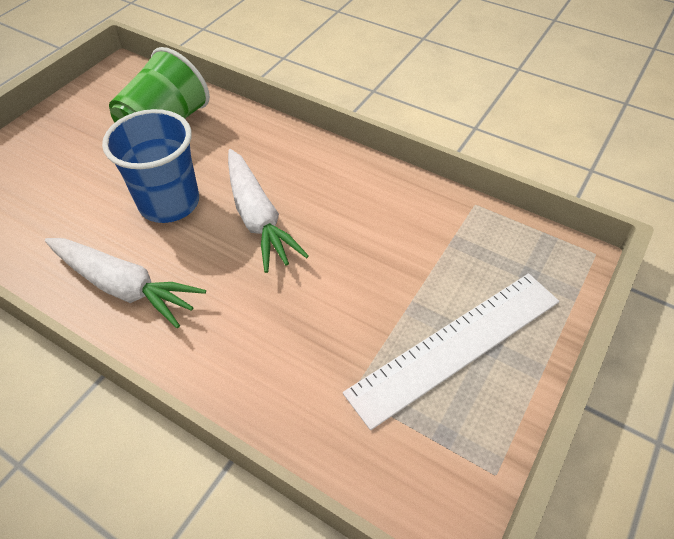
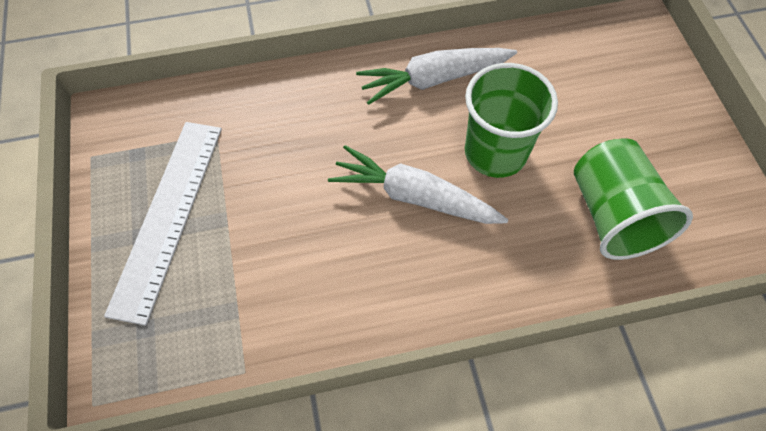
camera: 135 degrees right, 10 degrees up
(169, 203) = (495, 152): blue cup -> green cup

